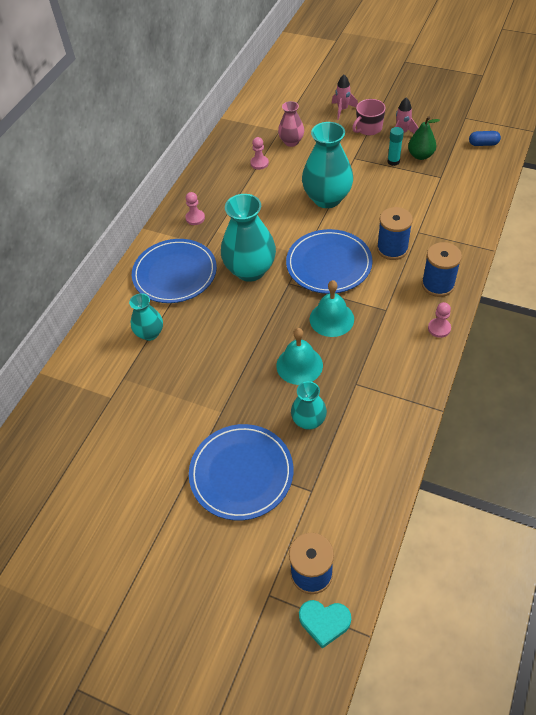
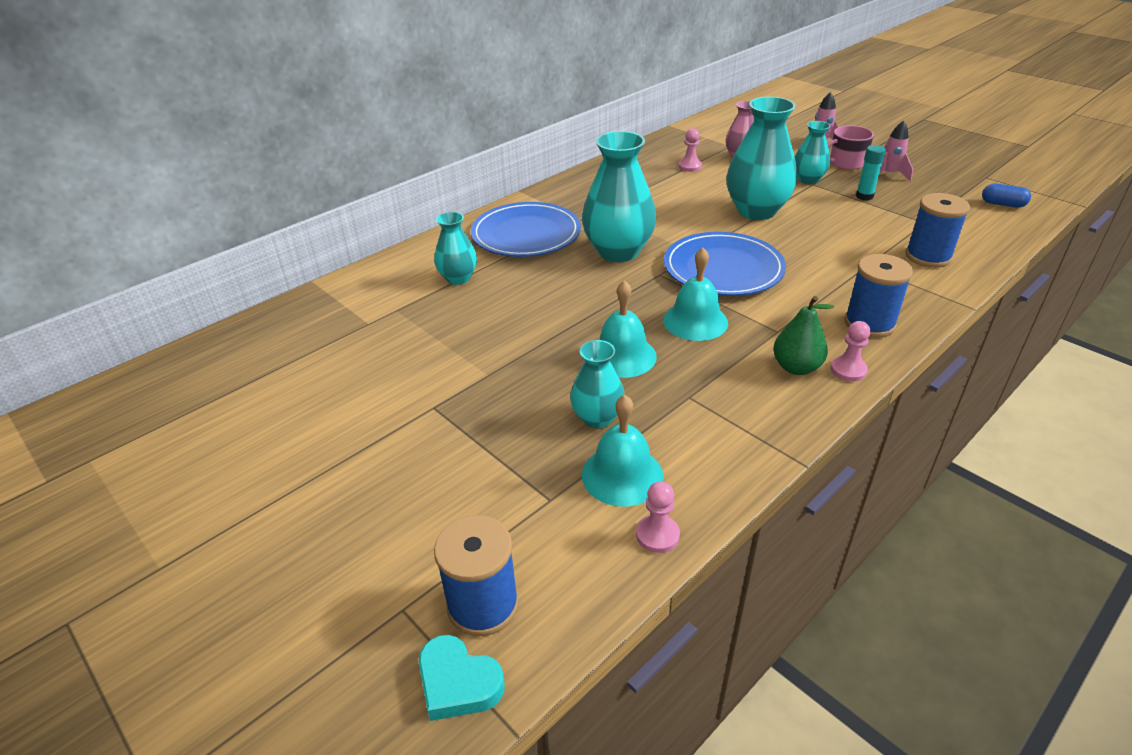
camera: 20 degrees right, 15 degrees down
(195, 218) = (583, 195): pink pawn -> pink pawn (657, 535)
(241, 473) = (467, 447): blue plate -> none
(344, 457) = (622, 475): none -> turquoise bell
(349, 154) = (808, 179): none -> turquoise vase
(392, 249) = (820, 274): blue spool -> blue spool (928, 256)
(420, 155) = (905, 198): green pear -> green pear (796, 367)

